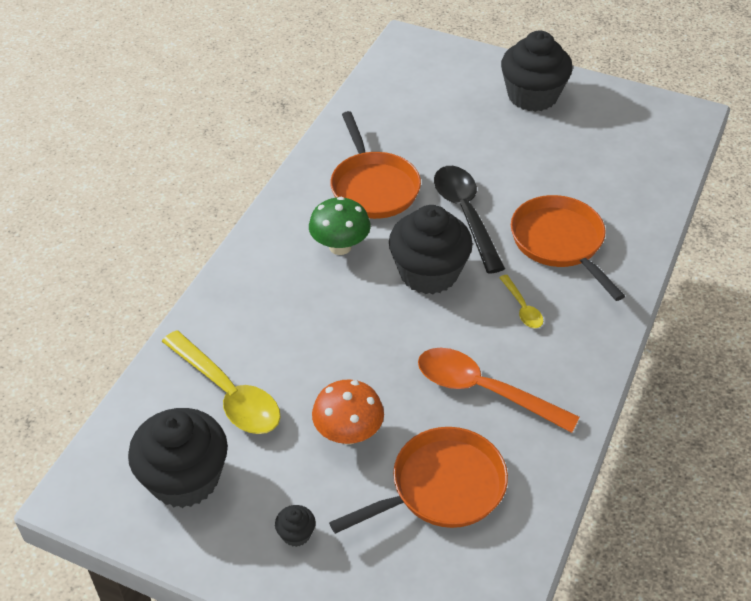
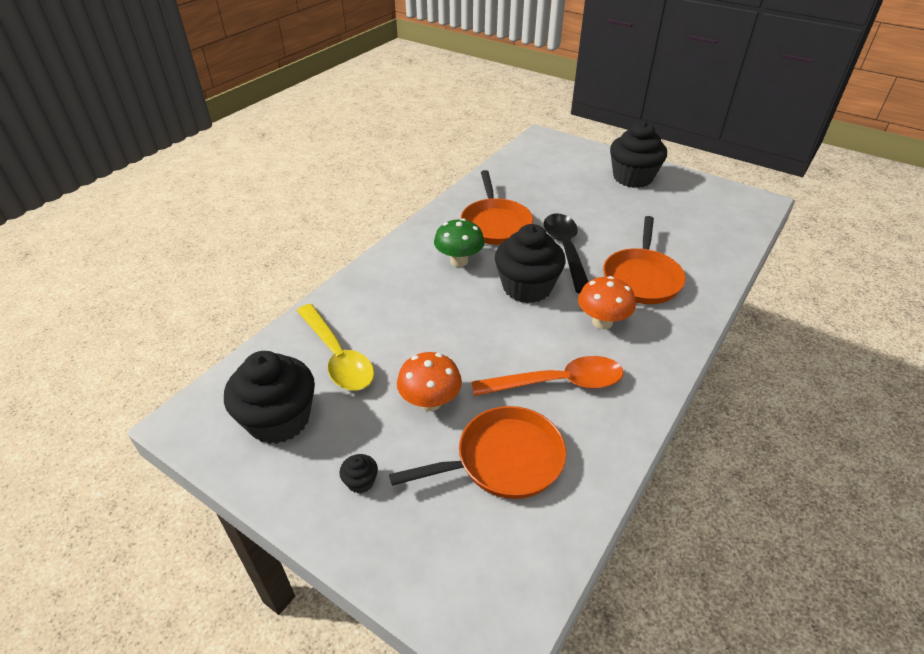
camera: 10 degrees right, 5 degrees down
(484, 390) = (557, 383): orange spoon -> orange spoon turned 135 degrees clockwise
(522, 308) = (602, 322): yellow spoon -> orange mushroom
(560, 243) = (641, 278): orange pan -> orange pan turned 150 degrees counterclockwise

